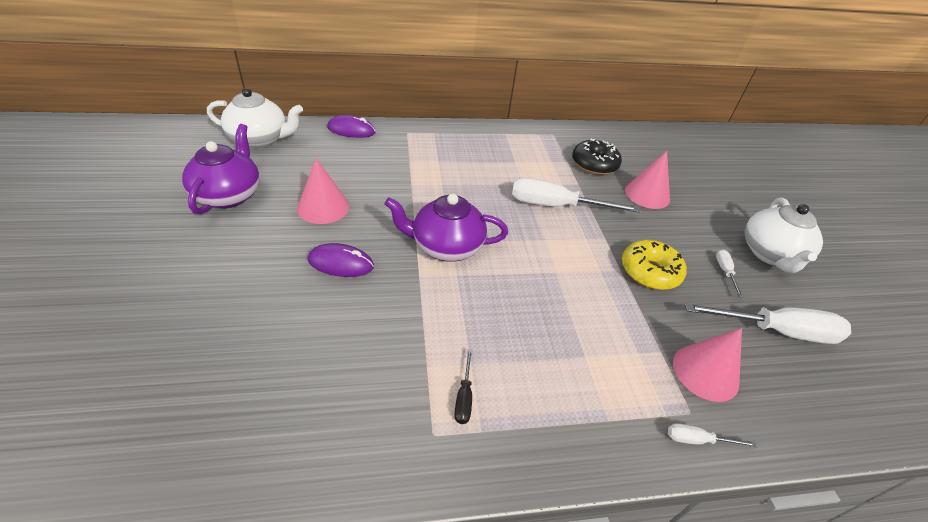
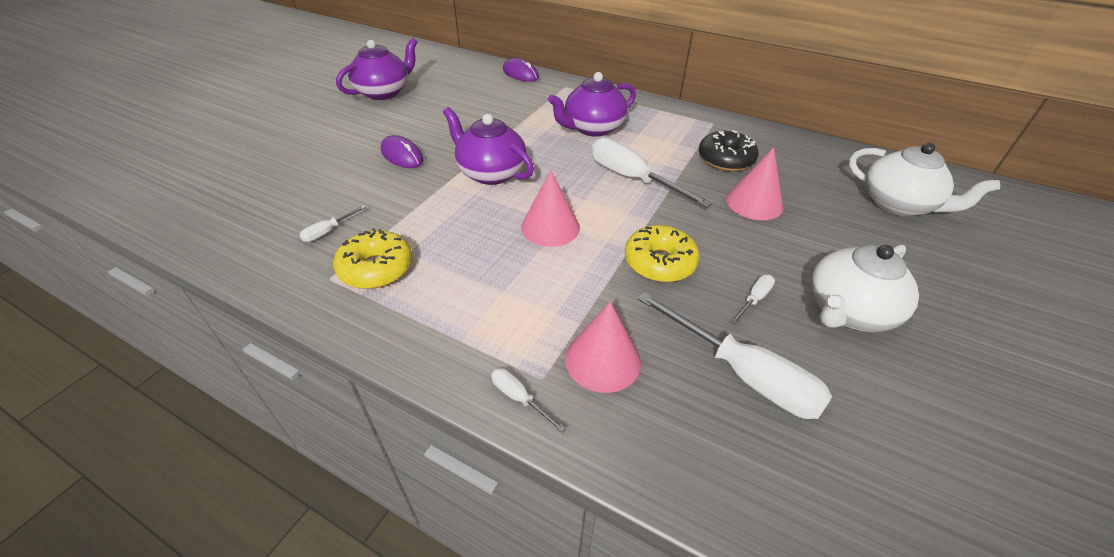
camera: 40 degrees right, 0 degrees up
(260, 140) = (445, 64): white teapot -> white teapot (898, 204)
(323, 207) = (434, 118): pink cone -> pink cone (550, 227)
(369, 385) = (328, 231): none -> white screwdriver
(464, 397) = (376, 268): black screwdriver -> yellow donut
(476, 169) = (592, 128): none -> purple teapot

